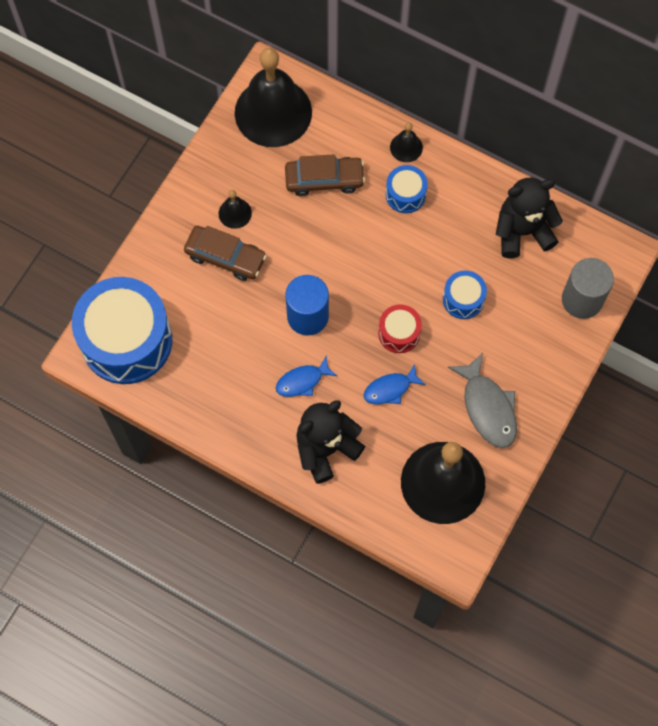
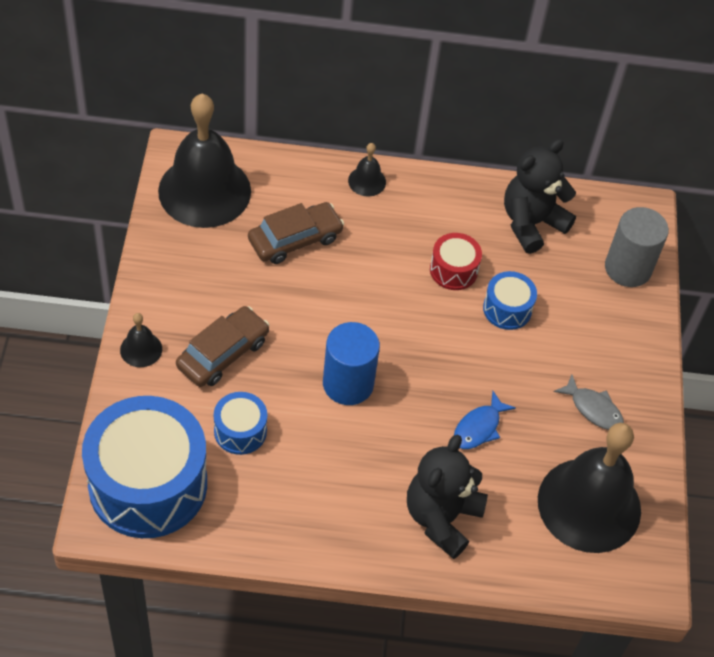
camera: 30 degrees left, 15 degrees down
(225, 257) = (223, 353): brown car -> brown car turned 45 degrees counterclockwise
(235, 213) = (211, 305): black bell -> black bell (141, 349)
(302, 381) = (377, 454): blue fish -> none
(399, 333) = (457, 366): red drum -> red drum (453, 270)
(405, 194) = (390, 226): blue drum -> blue drum (240, 431)
(487, 407) = (593, 409): grey fish -> grey fish, size x0.63

